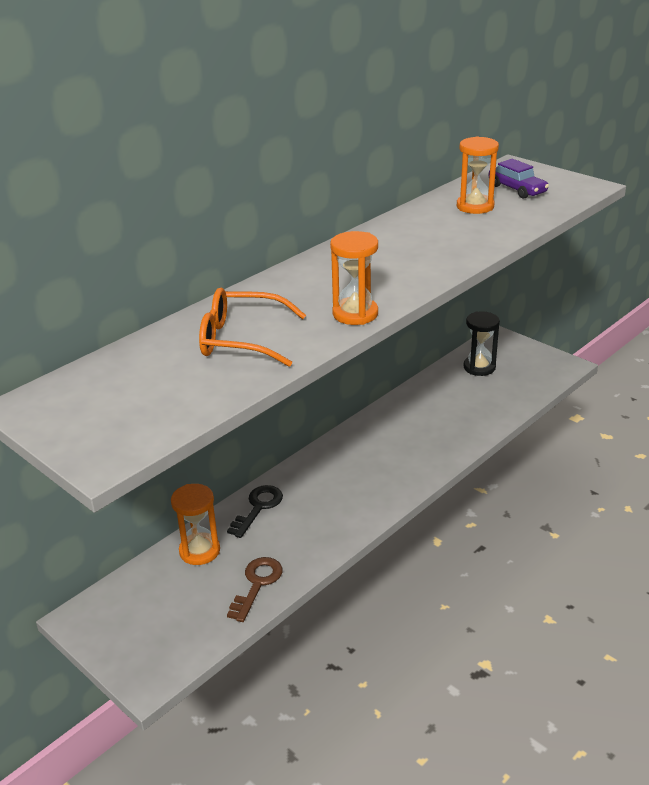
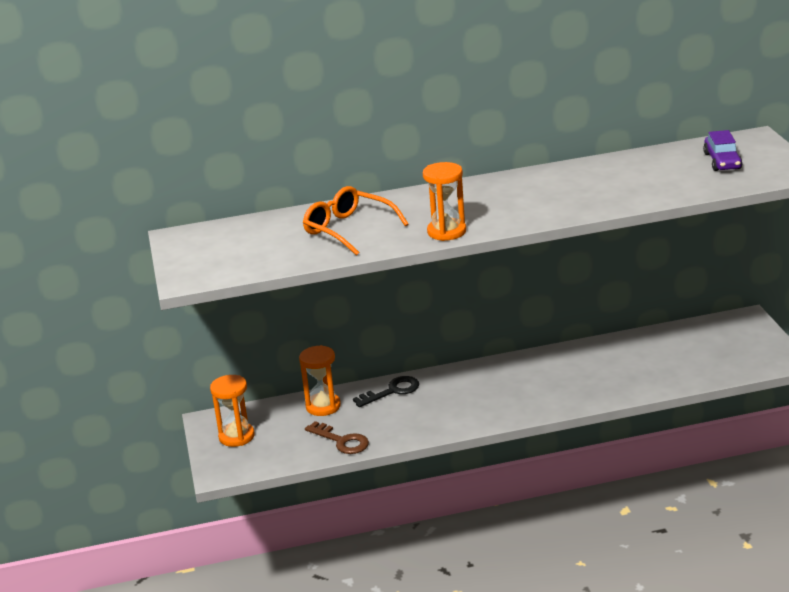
camera: 35 degrees right, 5 degrees down
(257, 584) = (342, 441): brown key -> brown key turned 75 degrees clockwise
(475, 206) = (661, 169): orange hourglass -> orange hourglass (236, 436)
(479, 367) = (696, 339): black hourglass -> none

